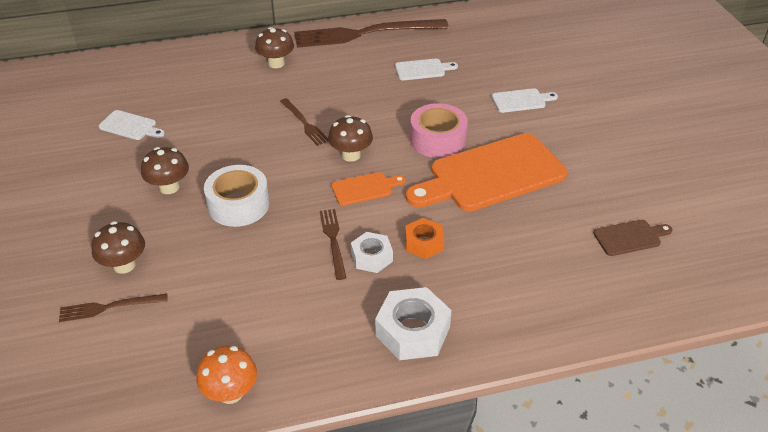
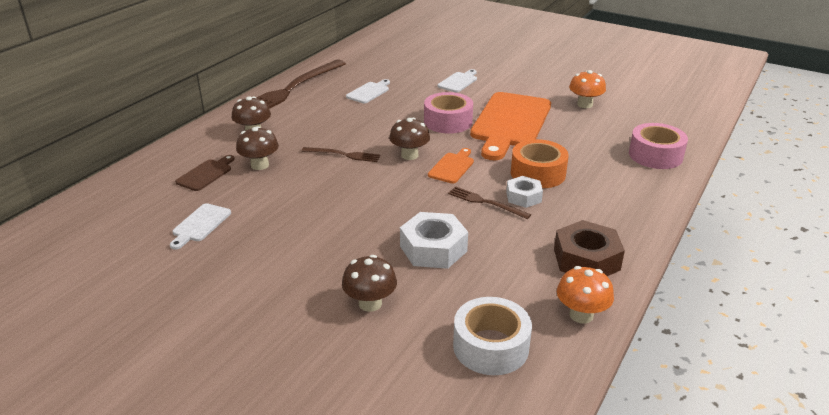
camera: 45 degrees left, 10 degrees down
(110, 307) = (410, 332): brown fork -> none
(130, 126) = (200, 224): white cutting board -> white cutting board turned 135 degrees clockwise
(169, 187) = (312, 241): brown mushroom -> brown mushroom (260, 165)
(238, 205) = (386, 221): white tape -> white tape (490, 346)
(318, 352) = (586, 259): none -> brown nut
(412, 331) = (612, 216): white nut -> white nut (433, 249)
(424, 243) = (538, 173): orange nut -> orange tape
(573, 302) = (655, 155): none -> pink tape
(605, 199) = (585, 104): none -> orange mushroom
(630, 237) = (626, 114): brown cutting board -> brown cutting board (206, 174)

